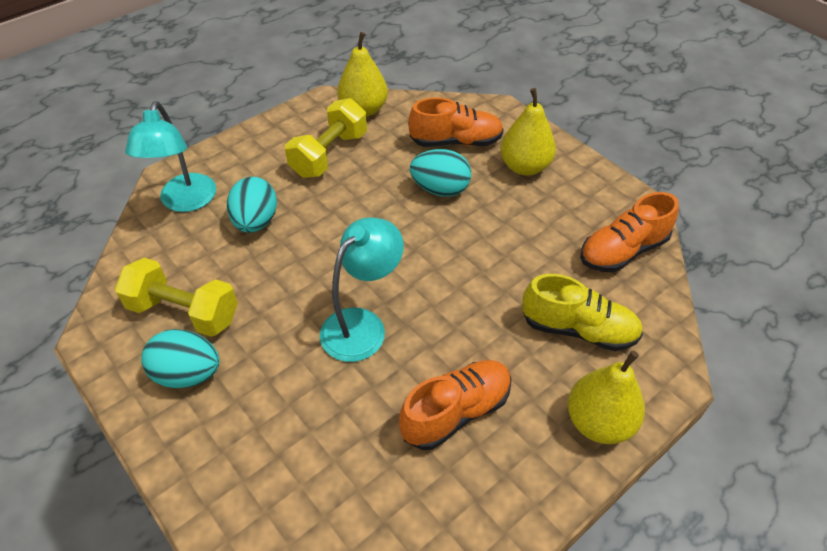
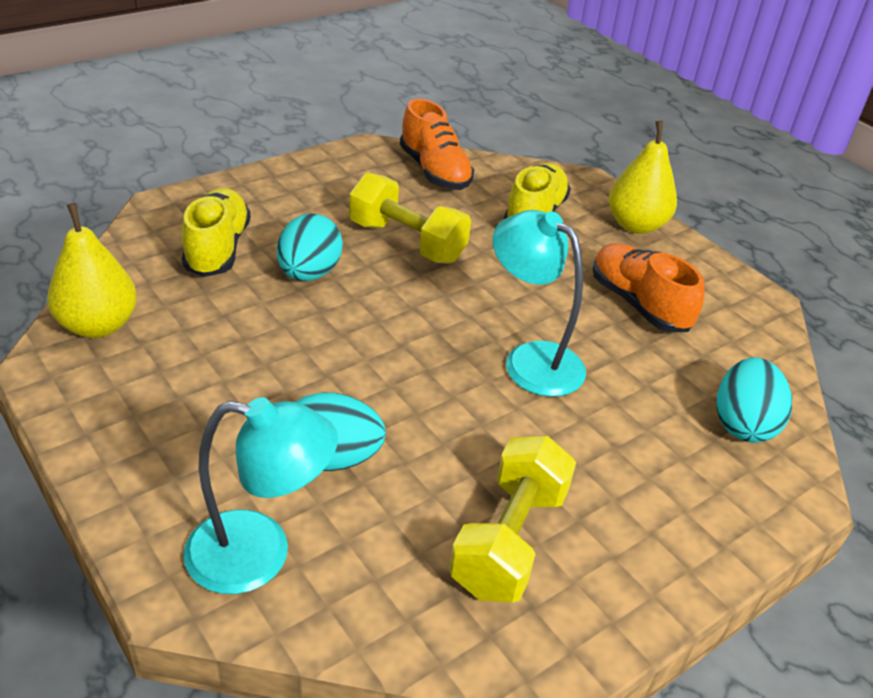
camera: 90 degrees left, 10 degrees down
(188, 374) = (616, 529): turquoise egg -> turquoise egg (743, 424)
(329, 154) = (197, 370): yellow dumbbell -> yellow dumbbell (407, 242)
(456, 142) = (217, 249): orange shoe -> yellow shoe
(524, 167) = (287, 205): yellow pear -> none

